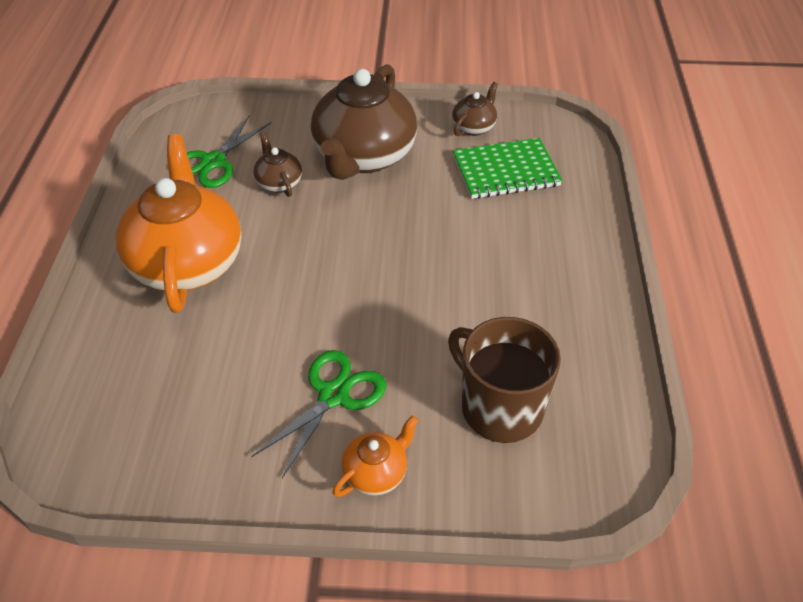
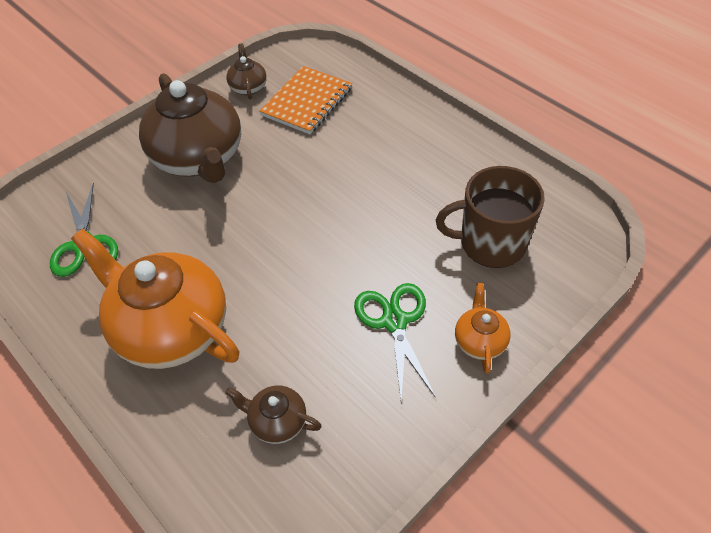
camera: 45 degrees left, 5 degrees up
(279, 183) = (161, 221): brown teapot -> brown teapot (277, 421)
(505, 171) = (307, 102): green notebook -> orange notebook

